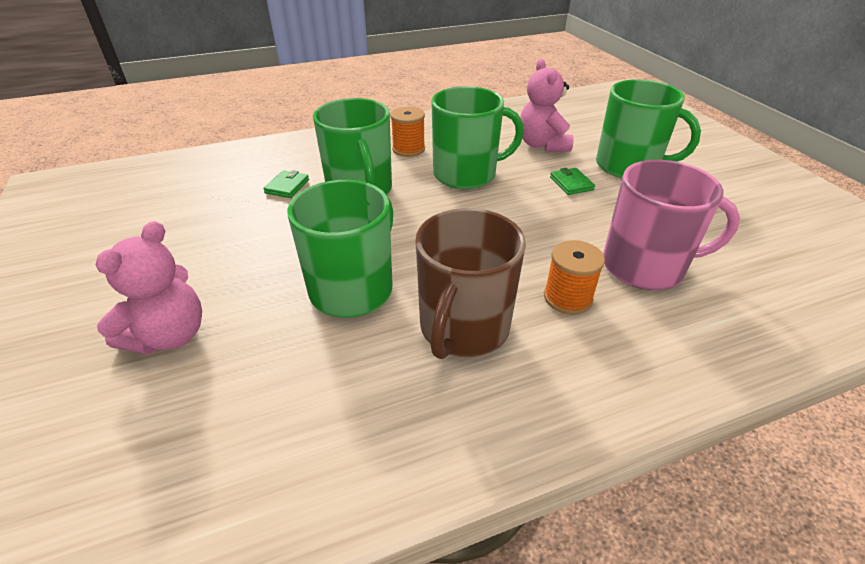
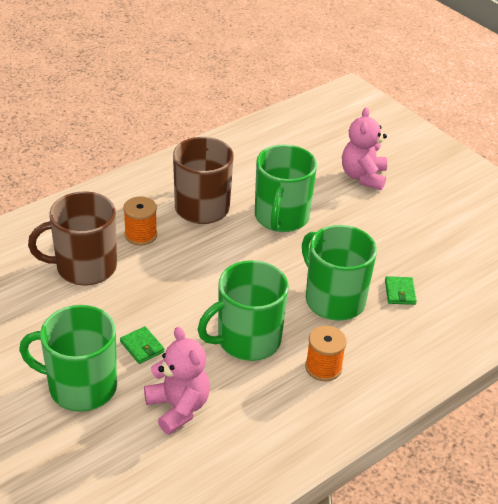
camera: 160 degrees right, 0 degrees up
(645, 266) = (84, 267): pink mug -> brown mug

